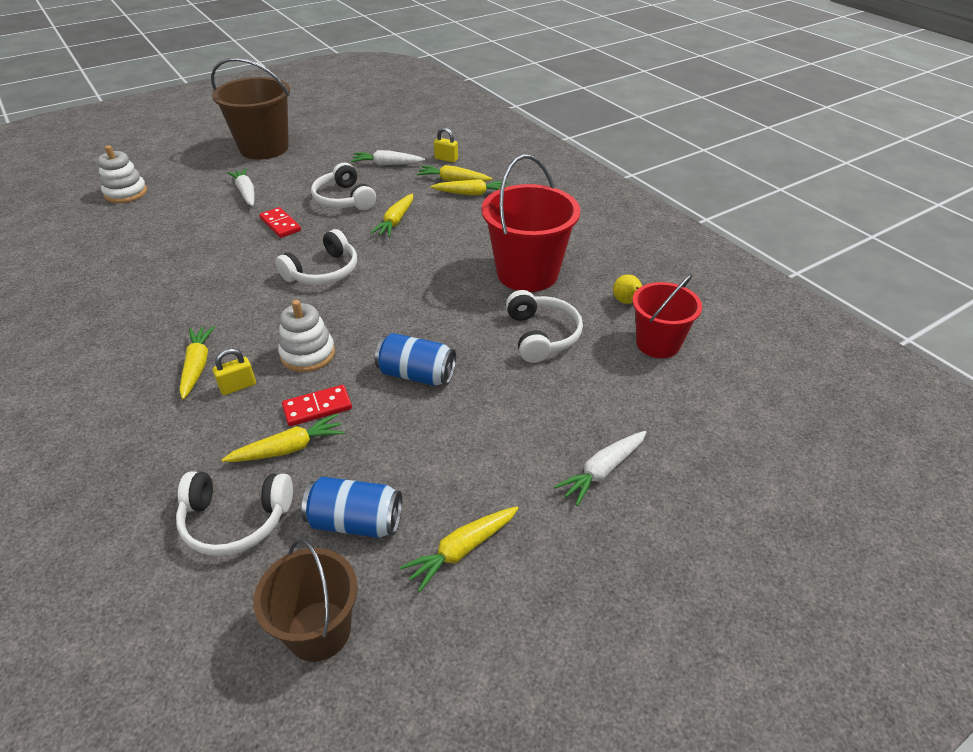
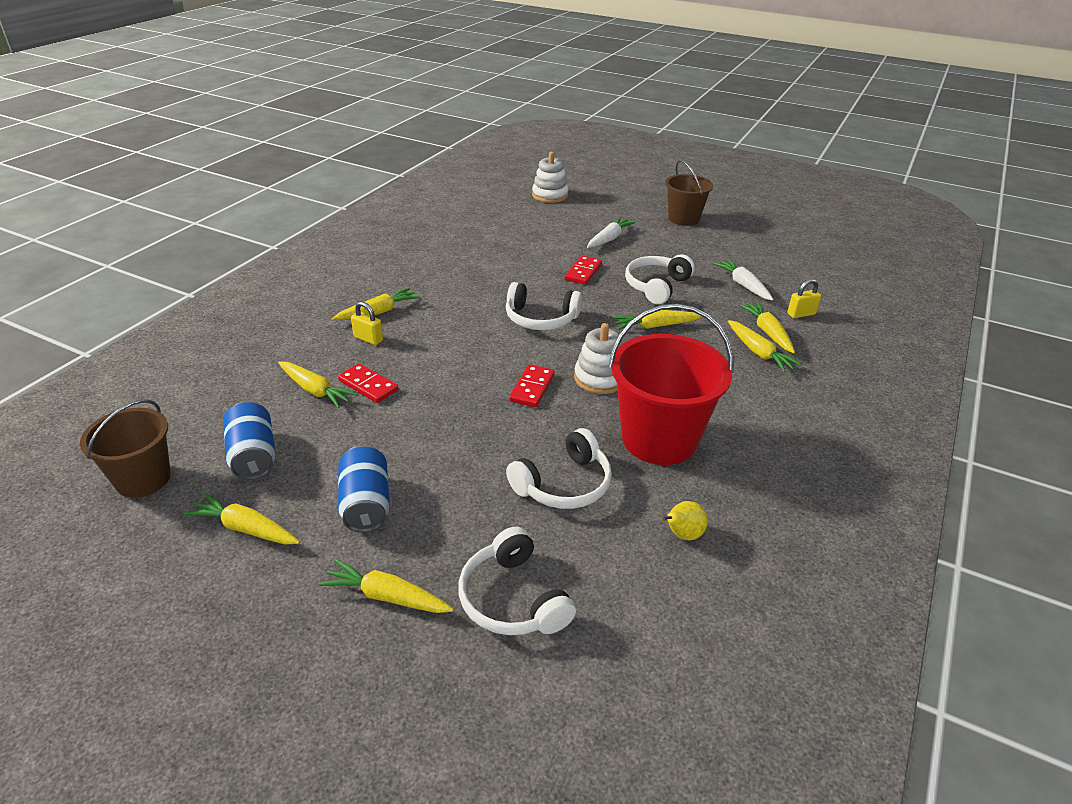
camera: 60 degrees right, 5 degrees down
(235, 520) = (232, 396): white headphones -> white headphones (512, 599)
(264, 148) = (683, 219): brown bucket -> brown bucket, size x0.63
(308, 354) = (428, 355): white stacking toy -> white stacking toy (600, 378)
(414, 310) = (532, 388): none -> red domino
(417, 374) = (444, 423): blue can -> blue can (366, 504)
(446, 159) = (801, 314): yellow padlock -> yellow padlock turned 75 degrees clockwise
(602, 471) = (387, 596): white carrot -> yellow carrot
(658, 343) = (627, 586): red bucket -> none

